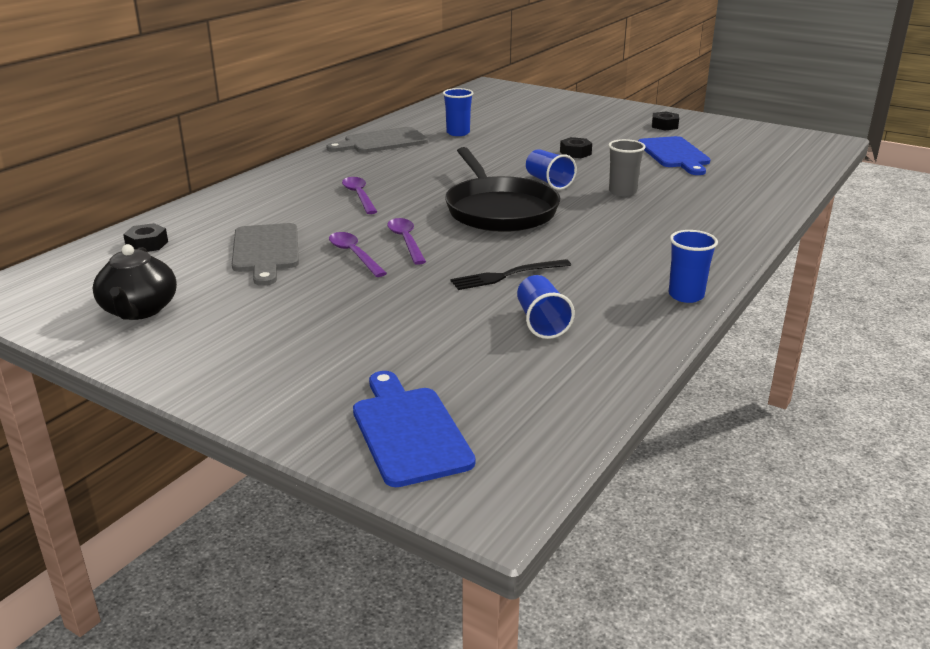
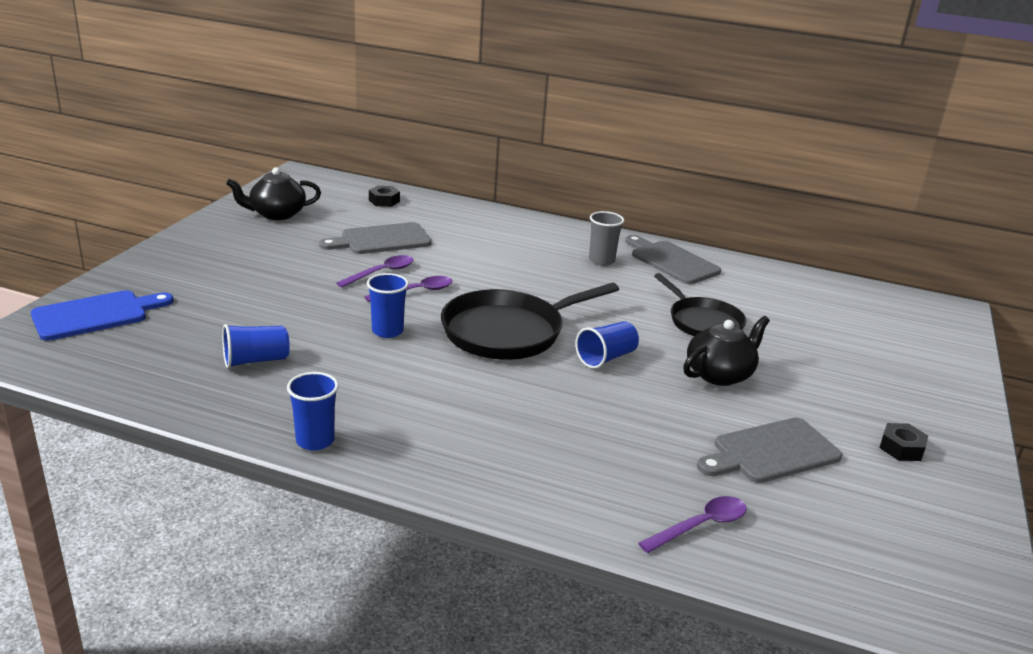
camera: 75 degrees right, 0 degrees up
(359, 196) = (514, 263): purple spoon -> purple spoon (700, 526)
(458, 133) = (734, 298): blue cup -> blue cup (387, 331)
(495, 147) = (703, 322): none -> black pan
(507, 275) = (350, 341): black fork -> none
(575, 153) = (720, 374): black nut -> black teapot
(622, 192) = (599, 407): grey cup -> grey cup (601, 260)
(674, 154) = (771, 452): blue cutting board -> grey cutting board

